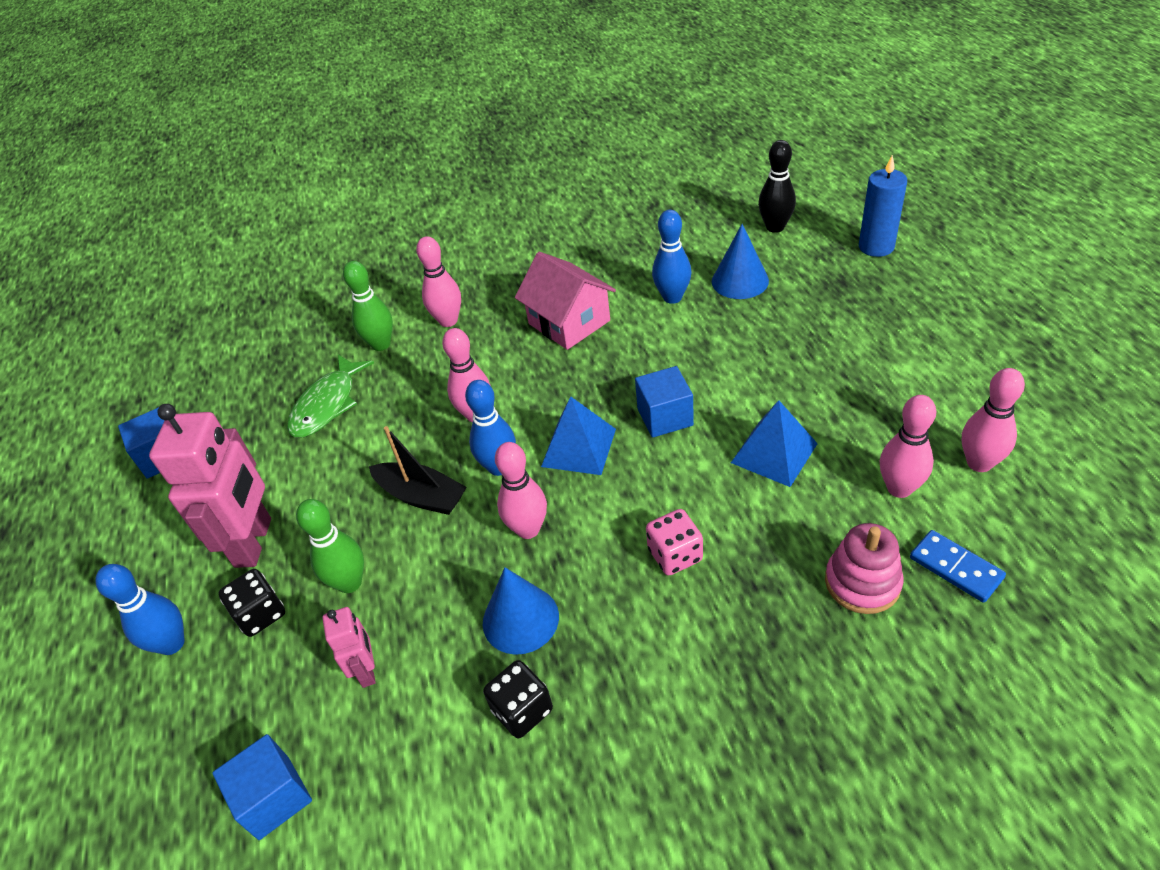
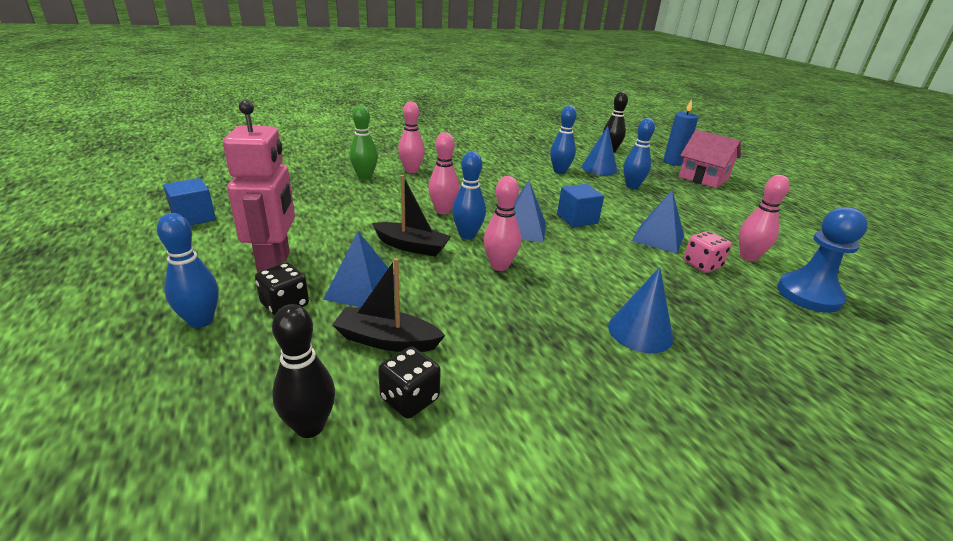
camera: 15 degrees left, 15 degrees down
(274, 797) = (310, 426): blue cube -> black bowling pin
(327, 405) = (328, 200): green fish -> none
(350, 583) = (362, 289): green bowling pin -> blue pyramid
(367, 670) = (387, 340): pink robot -> black boat
(520, 619) = (510, 312): blue cone -> blue cone (640, 331)
(522, 710) = (529, 366): black dice -> black dice (409, 399)
(569, 322) = (495, 176): pink house -> pink house (703, 178)
(675, 555) = (614, 282): pink dice -> pink dice (702, 265)
(779, 324) = (632, 186): none -> blue bowling pin
(862, 582) = (752, 300): pink stacking toy -> none
(956, 568) = (809, 295): blue domino -> blue pawn
(979, 463) = (790, 248): pink bowling pin -> none

